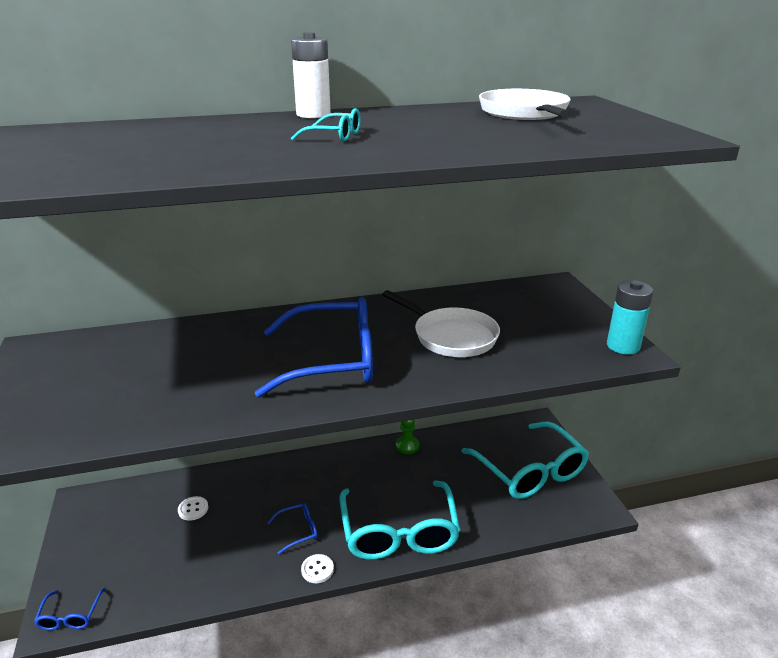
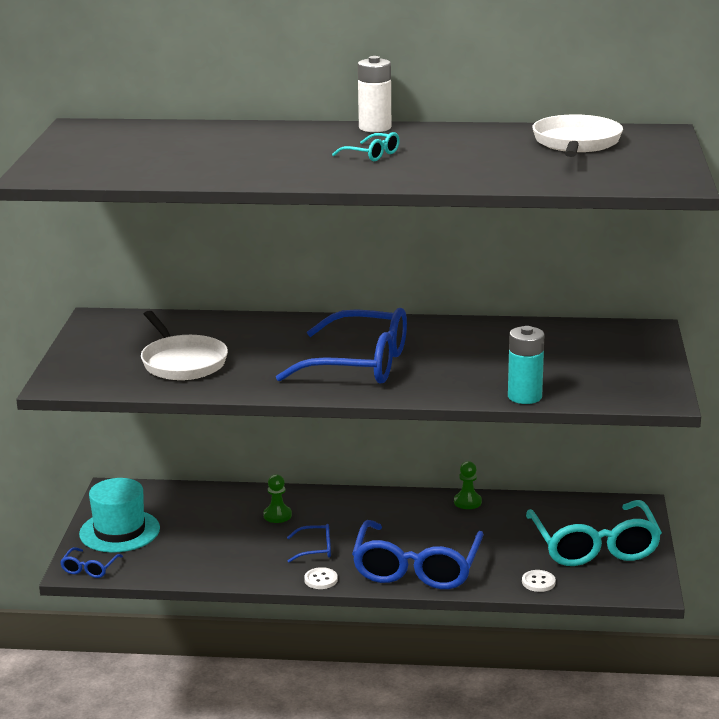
camera: 20 degrees right, 5 degrees down
(95, 553) = (119, 531): none -> turquoise hat
(193, 509) = (218, 515): white button -> white button (538, 582)
(249, 497) = (277, 515): none -> green pawn
(399, 532) = (416, 568): turquoise glasses -> blue glasses
(451, 336) = (488, 361): white pan -> white pan (182, 362)
(623, 346) = (659, 392): turquoise battery -> turquoise battery (524, 397)

